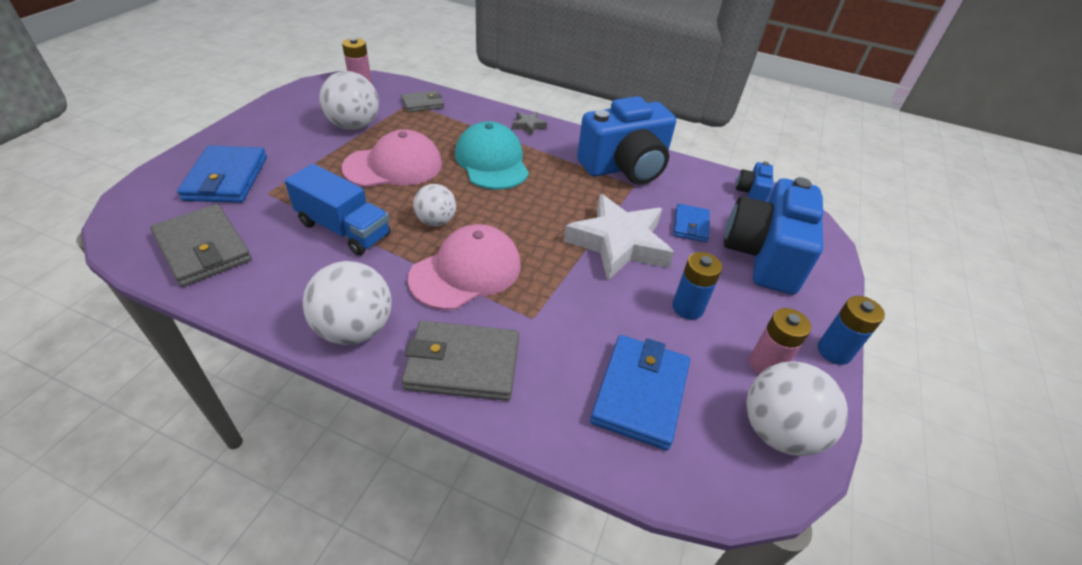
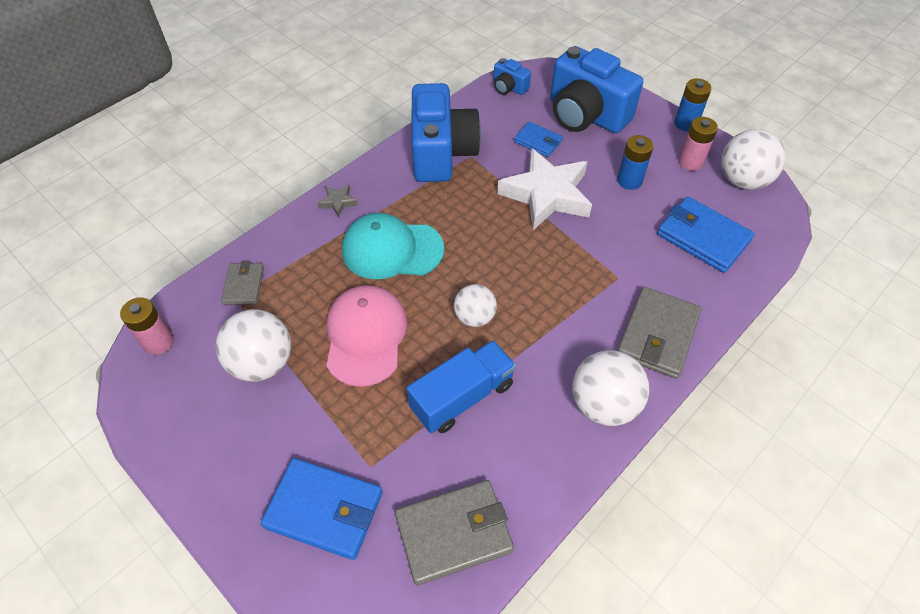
camera: 65 degrees left, 10 degrees up
(466, 271) = (552, 309): pink cap -> none

